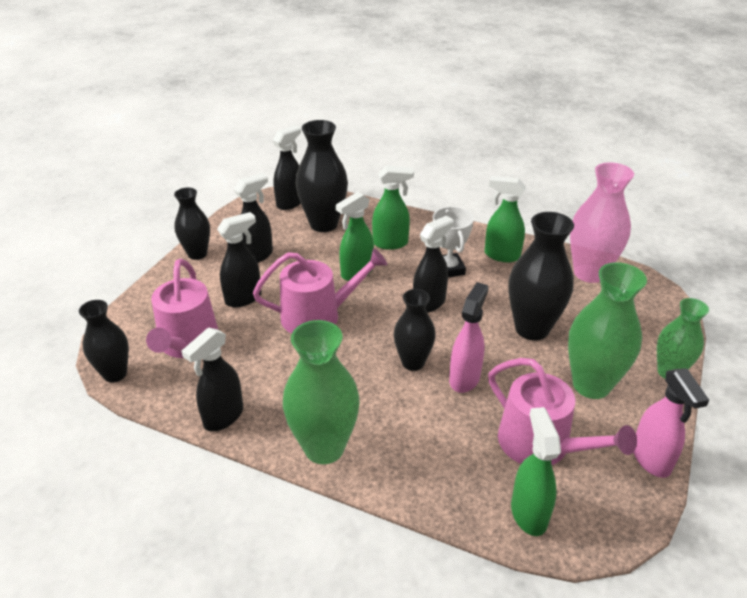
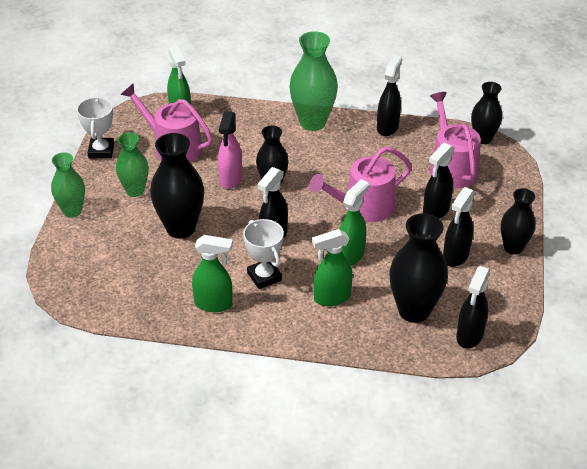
camera: 165 degrees right, 5 degrees up
(589, 273) = (124, 298): pink vase -> none
(591, 385) = (135, 191): green vase -> green vase, size x0.64
(651, 459) = (101, 151): pink spray bottle -> white trophy

